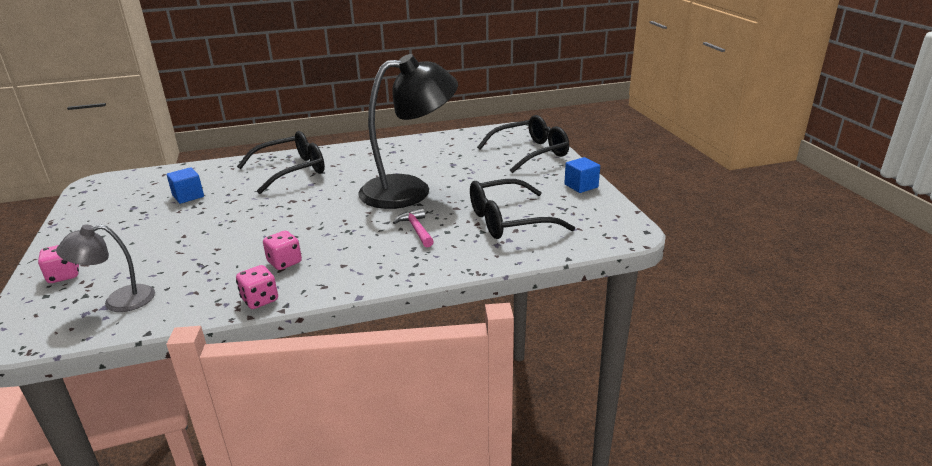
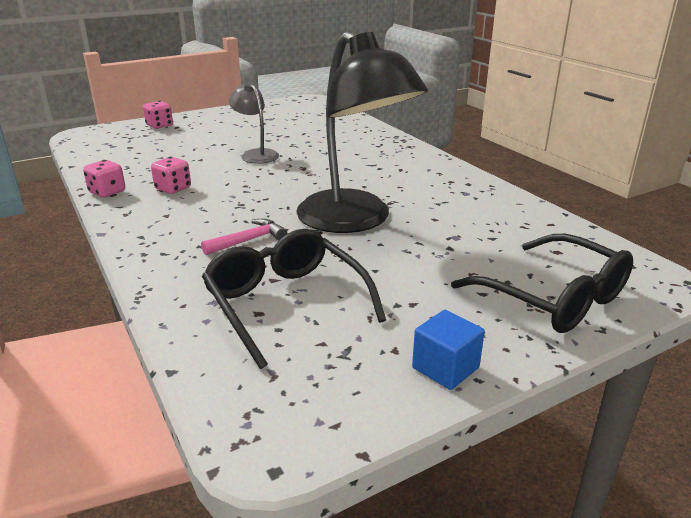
camera: 75 degrees right, 0 degrees up
(119, 301) = (119, 148): grey lamp -> grey lamp (256, 154)
(188, 196) = (297, 129): blue cube -> none
(292, 170) = (375, 154): black glasses -> none

